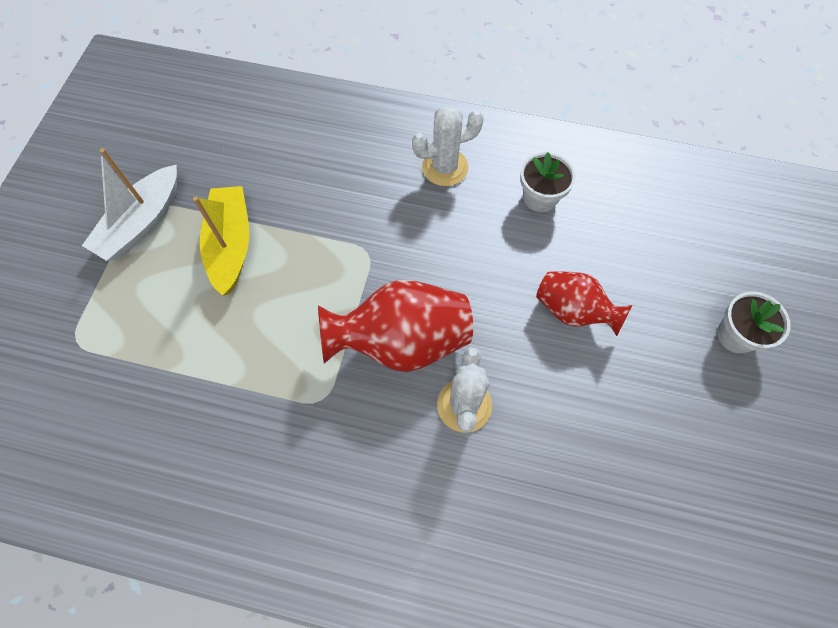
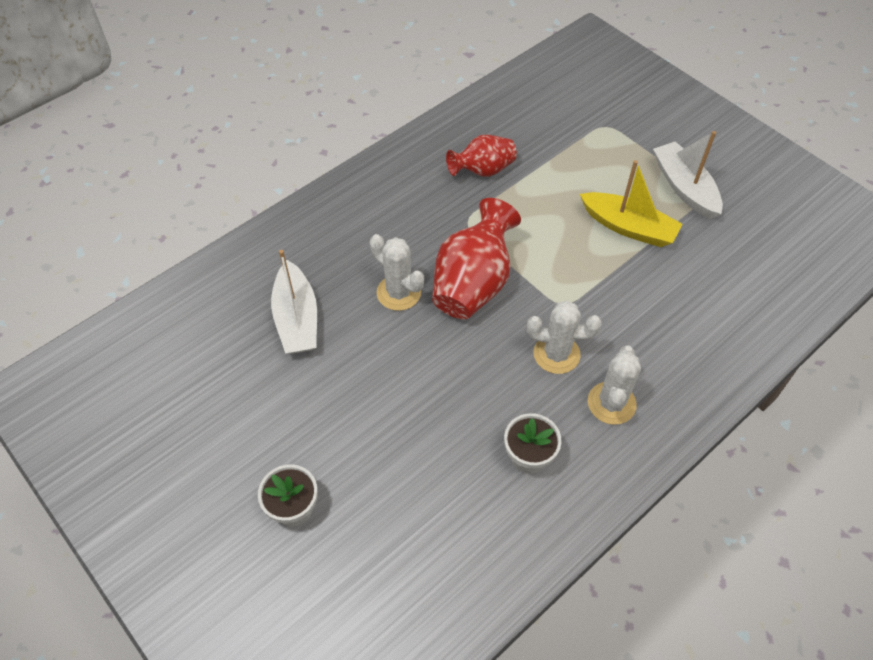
camera: 125 degrees right, 10 degrees down
(428, 228) = (556, 354): none -> white cactus
(573, 311) = (409, 405): red vase -> red vase (483, 170)
(574, 486) = (297, 319): none -> white boat

